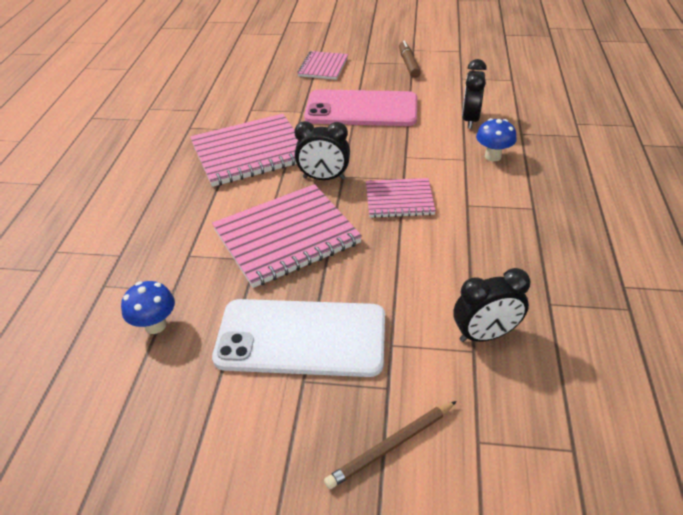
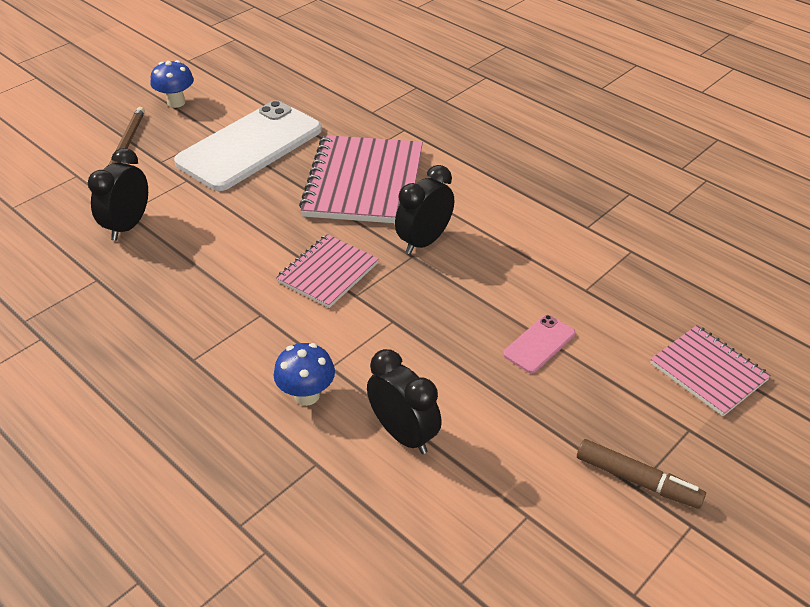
camera: 125 degrees right, 0 degrees up
(155, 325) = (346, 96): blue mushroom -> blue mushroom (176, 102)
(250, 152) = (529, 214): pink notebook -> none
(361, 109) = (539, 344): pink phone -> pink phone, size x0.42

